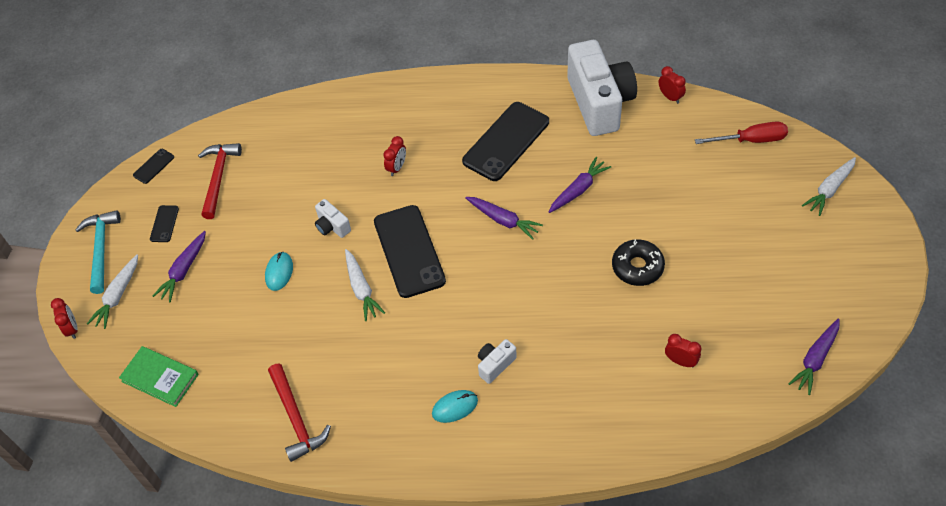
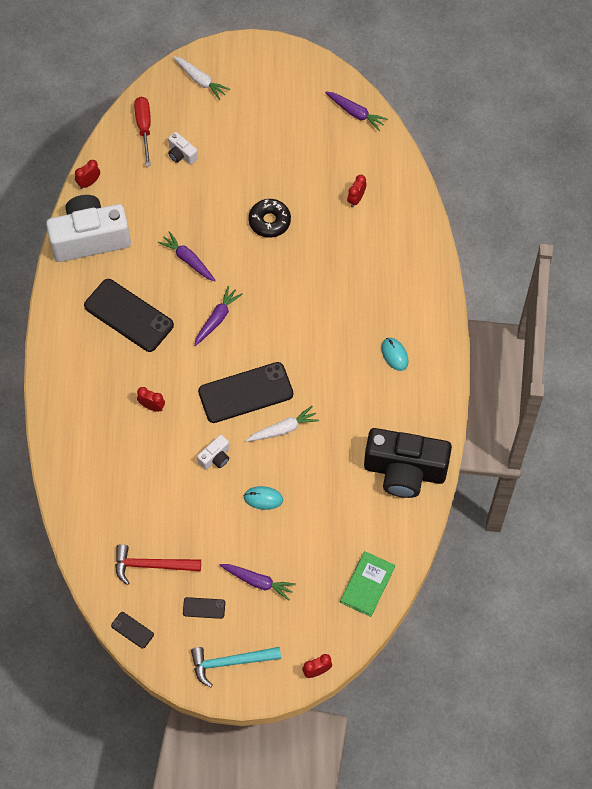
camera: 95 degrees left, 10 degrees up
(118, 295) = (283, 636): white carrot -> none
(296, 418) = (404, 471): red hammer -> black camera
(495, 365) = (357, 326): white camera -> white camera (181, 154)

